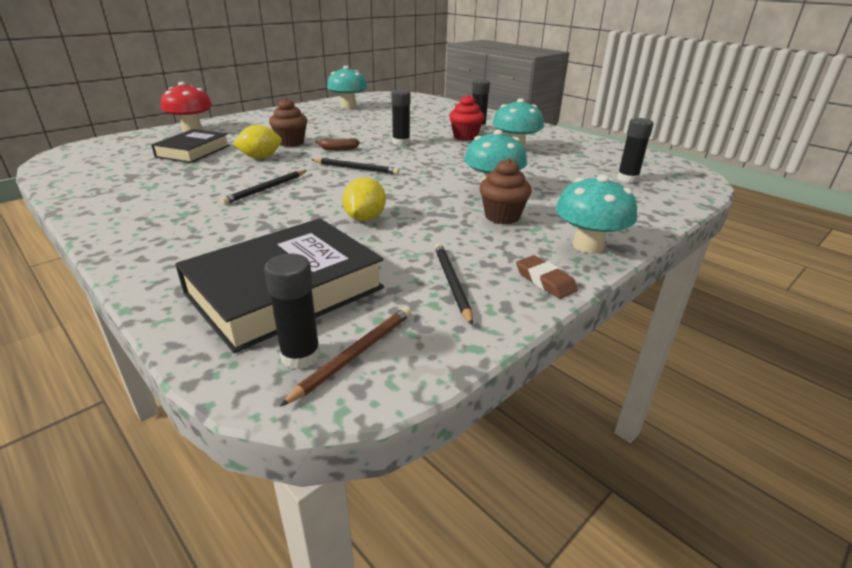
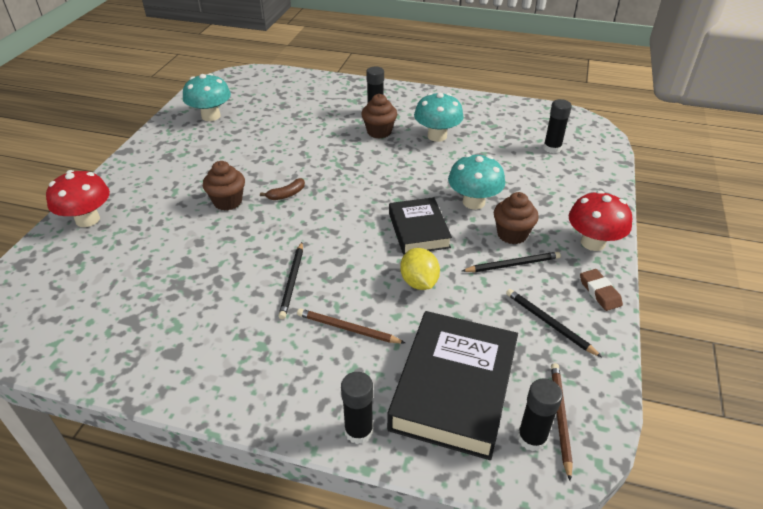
camera: 30 degrees left, 10 degrees up
(193, 151) = (142, 255): black book -> black book (418, 230)
(260, 157) = (227, 237): yellow lemon -> none
(261, 225) = (347, 329): none -> brown pencil
(356, 168) = (337, 218): black pencil -> black pencil (512, 264)
(401, 142) = (332, 161): black glue stick -> black glue stick (359, 431)
(465, 137) = (379, 132): red cupcake -> brown cupcake
(545, 281) = (599, 292): brown eraser -> brown eraser turned 45 degrees clockwise
(588, 246) = (593, 242): turquoise mushroom -> red mushroom

